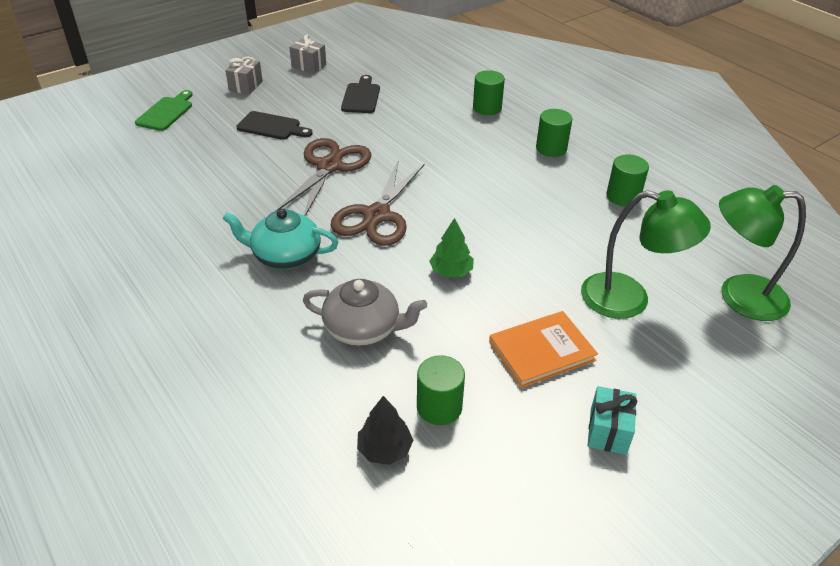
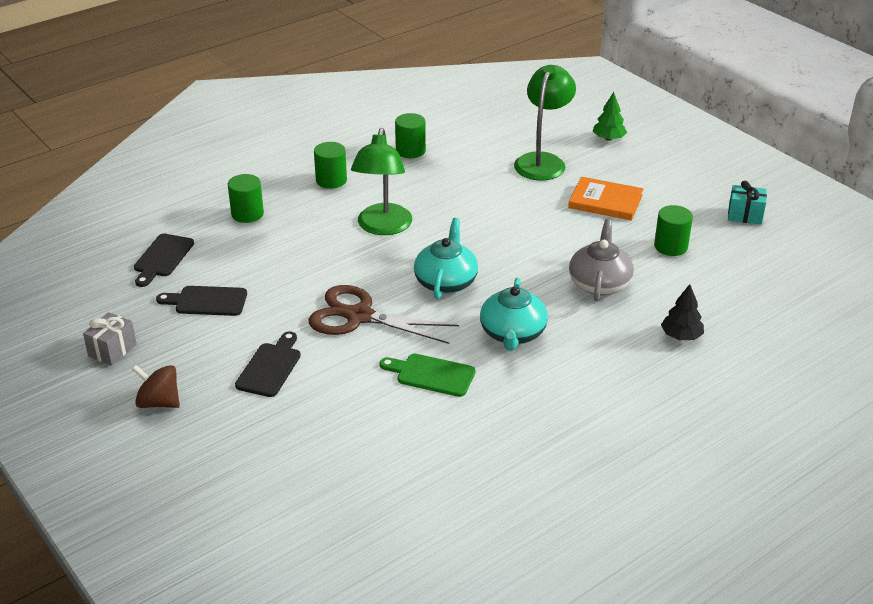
camera: 90 degrees left, 5 degrees down
(166, 112) = (221, 469): green cutting board -> green cutting board (431, 375)
(246, 86) = (159, 402): grey gift -> brown spinning top
(377, 216) = (446, 281): brown scissors -> turquoise teapot
(385, 449) = (715, 269): black tree -> black tree (681, 336)
(420, 75) = (162, 258): none -> black cutting board
(451, 271) = (522, 240): green tree -> green tree (608, 138)
(541, 351) = (605, 201): orange book -> orange book turned 45 degrees counterclockwise
(608, 431) = (671, 181): turquoise gift -> turquoise gift (745, 215)
(739, 296) = (531, 118): green lamp -> green lamp (383, 227)

